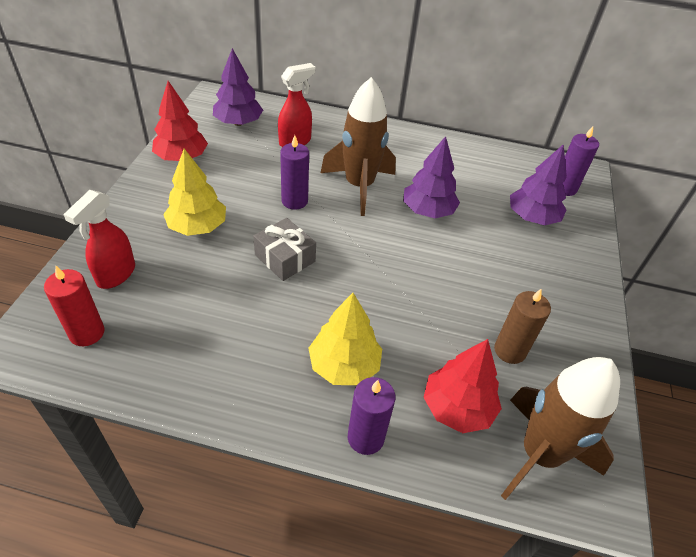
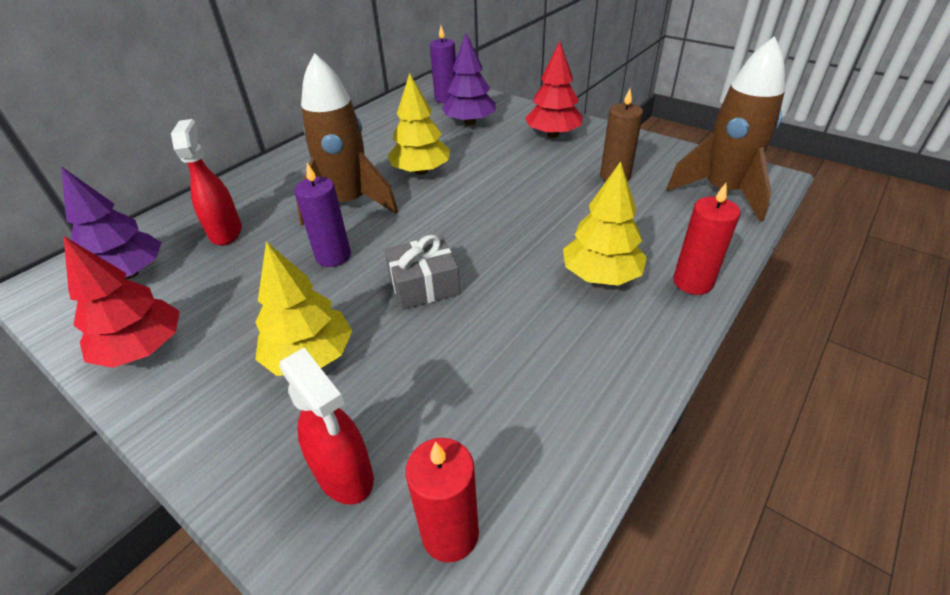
camera: 60 degrees left, 5 degrees down
(365, 437) = (692, 282): purple candle -> red candle
(428, 211) = (421, 171): purple tree -> yellow tree
(457, 408) = (669, 219): red tree -> red tree (553, 135)

